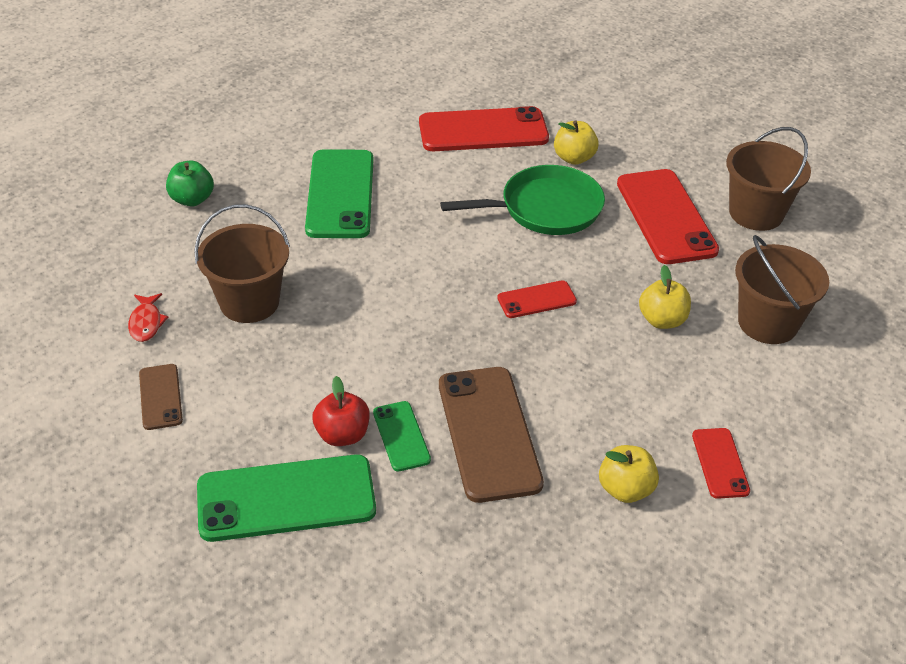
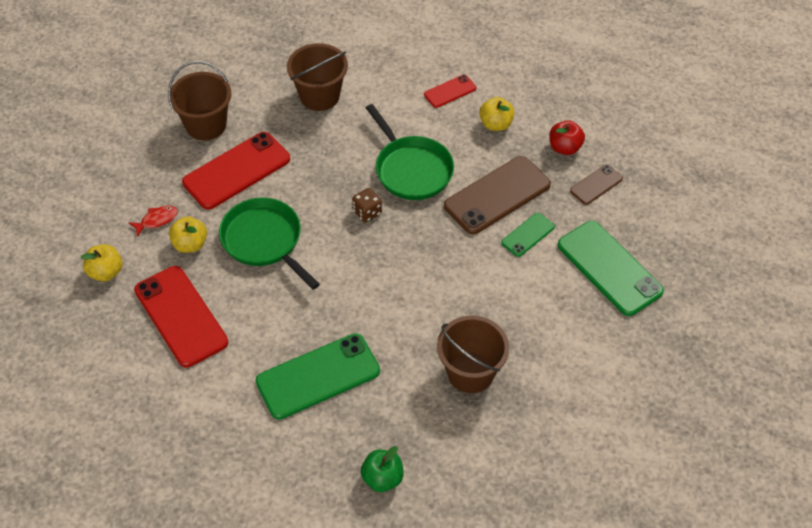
camera: 115 degrees left, 10 degrees up
(146, 323) = (530, 424): red fish -> red fish (157, 220)
(160, 397) = (585, 375): brown phone -> brown phone (596, 185)
(342, 435) = (546, 263): red apple -> red apple (564, 148)
(536, 300) = (367, 212): red phone -> brown dice
(585, 365) = (412, 169): none -> green pan
(662, 320) = (348, 145): yellow apple -> yellow apple (106, 272)

